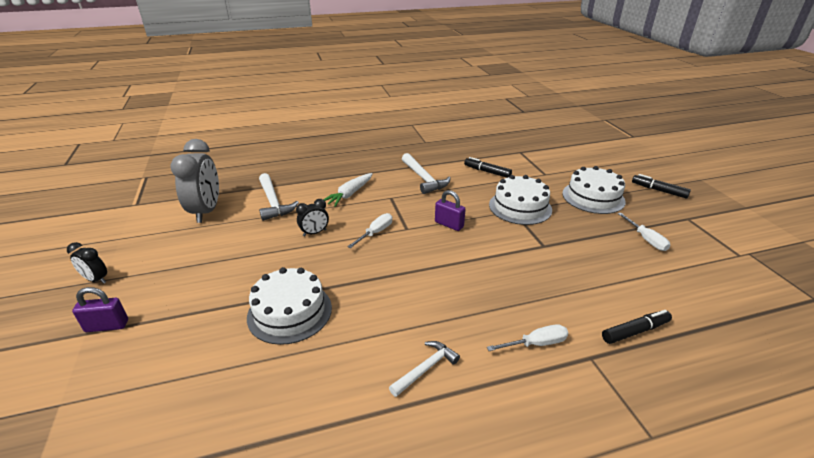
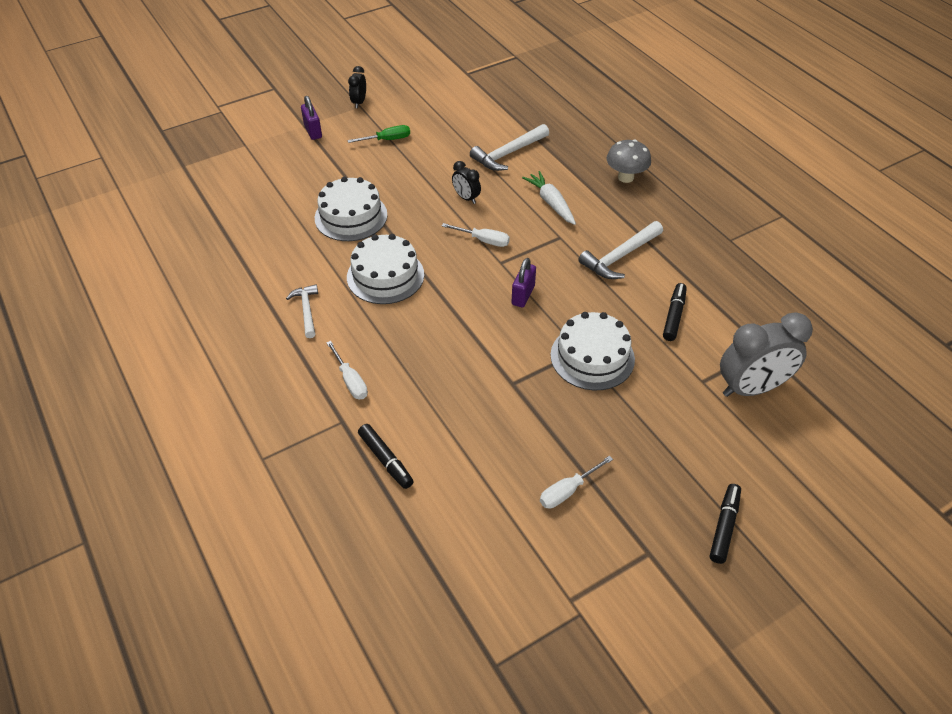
camera: 75 degrees right, 15 degrees up
(185, 268) = (387, 140): none -> green screwdriver
(206, 211) = (473, 118): grey clock -> grey clock (751, 388)
(342, 161) = (625, 177): none -> grey mushroom
(349, 194) = (551, 203): white carrot -> white carrot turned 45 degrees clockwise
(425, 369) = (306, 310): white hammer -> white hammer turned 135 degrees counterclockwise
(593, 197) = (658, 437): white cake -> white cake (385, 276)

